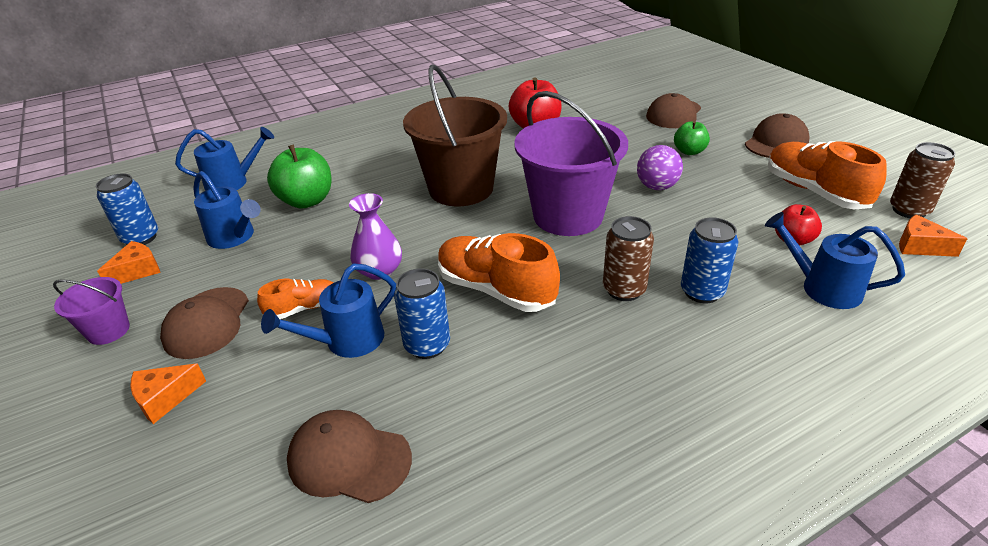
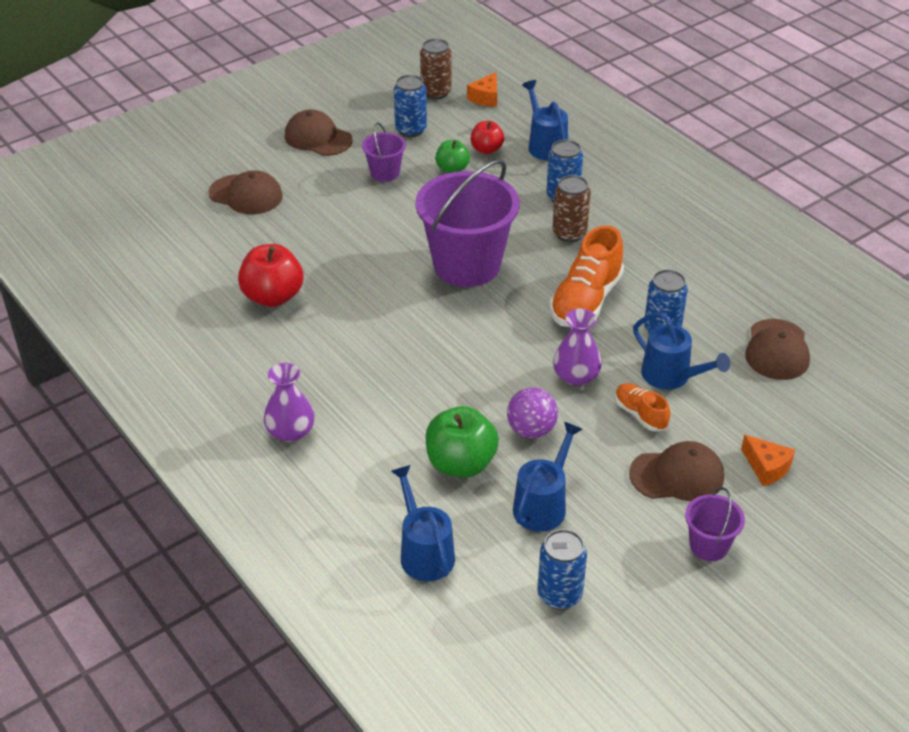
camera: 100 degrees left, 5 degrees up
(137, 271) = (618, 567): orange cheese -> none
(382, 135) = (290, 431): none -> purple vase
(461, 189) = (423, 341): brown bucket -> none
(657, 187) = (409, 212): purple ball -> purple ball (531, 430)
(689, 151) = (337, 189): green apple -> green apple (452, 169)
(724, 175) = (385, 173): none -> purple bucket
(814, 191) = (411, 130): orange shoe -> blue can
(822, 287) = (545, 145): blue watering can -> blue watering can turned 135 degrees clockwise

